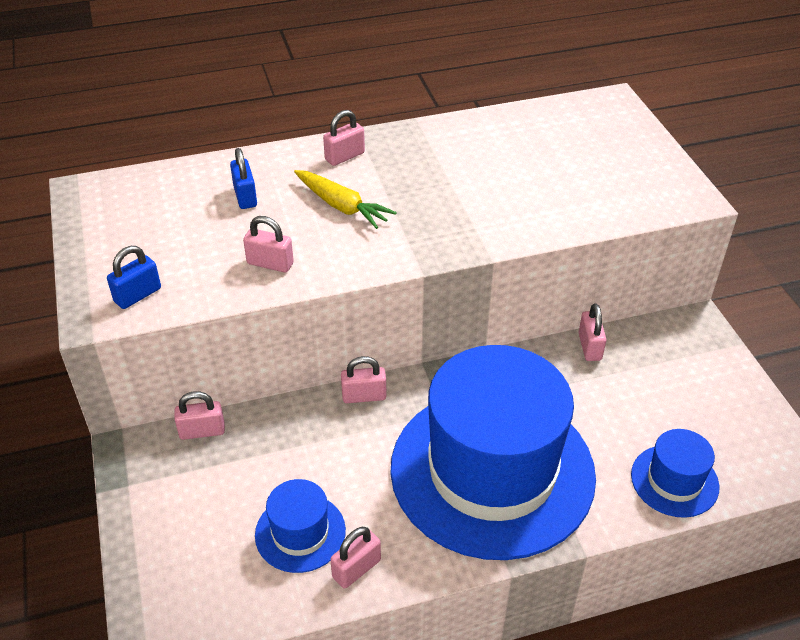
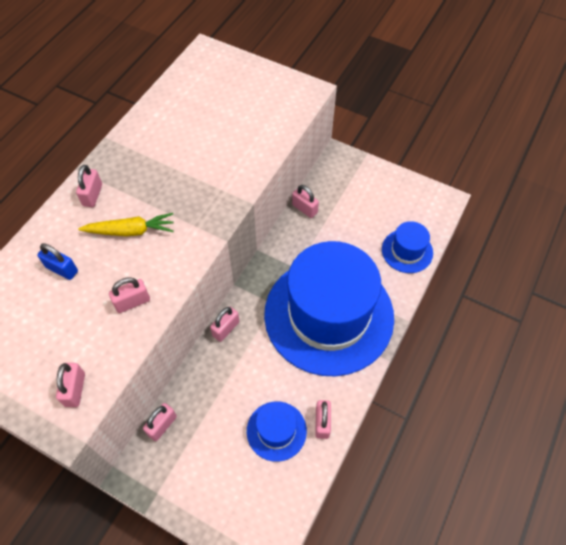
camera: 45 degrees left, 15 degrees up
(137, 295) = (75, 389): blue padlock -> pink padlock

